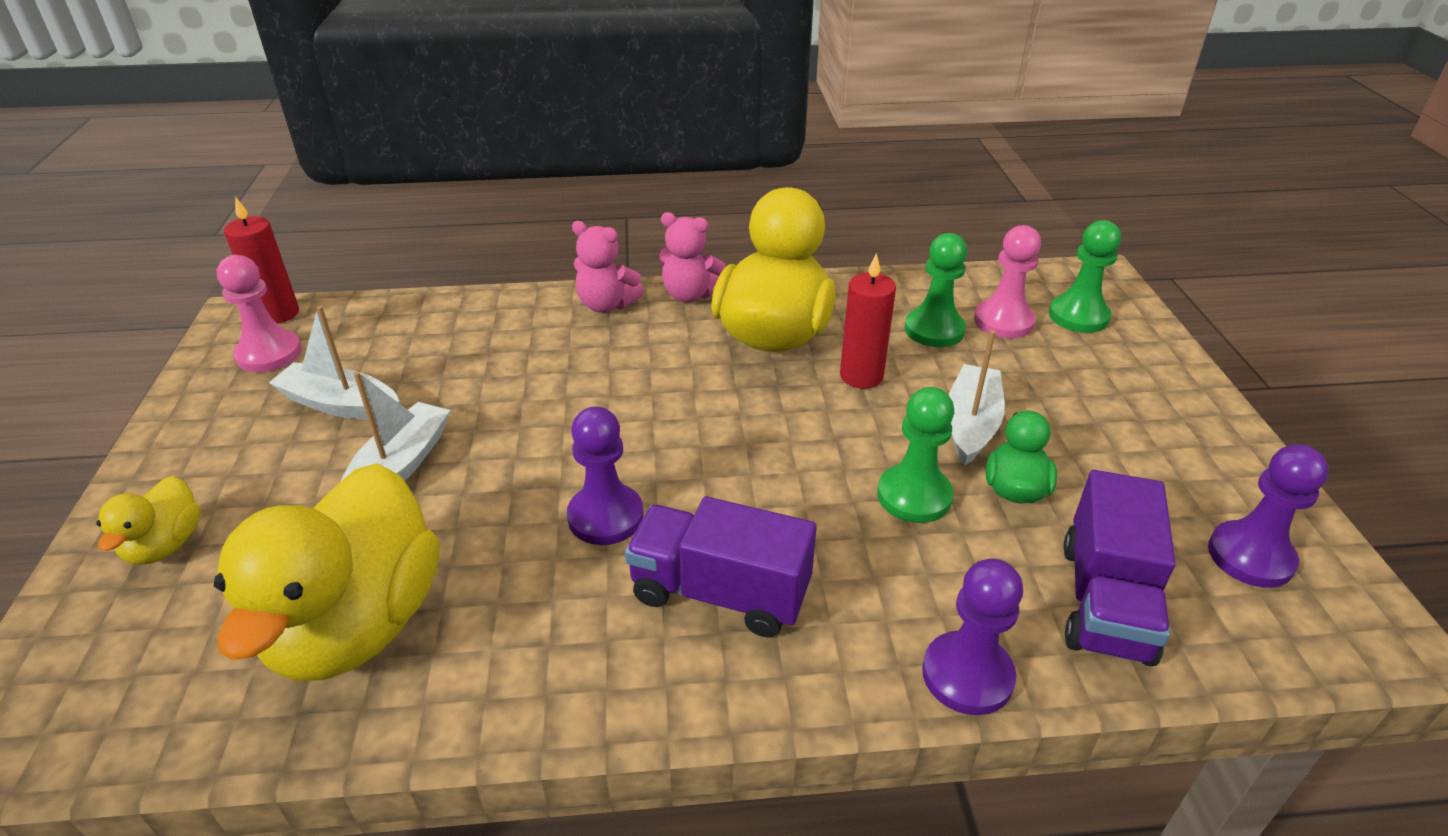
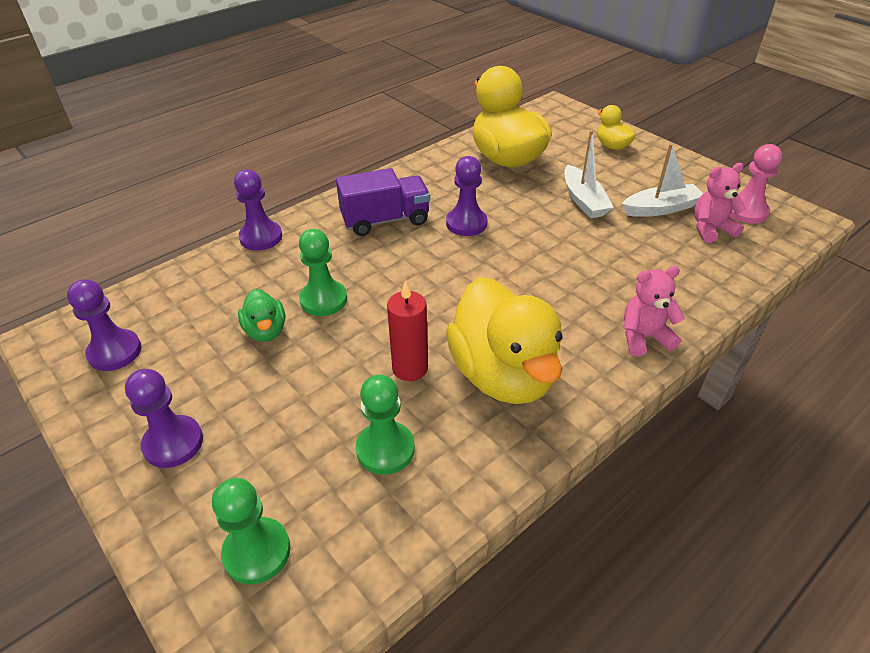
camera: 145 degrees right, 5 degrees up
(278, 314) = (797, 230): red candle -> none
(689, 295) = (605, 380): pink teddy bear -> pink teddy bear (711, 229)
(971, 424) = (311, 365): white boat -> none
(1003, 321) = (329, 497): pink pawn -> none
(1105, 601) = (202, 291): purple truck -> none
(1155, 415) = (173, 443): none -> purple pawn

